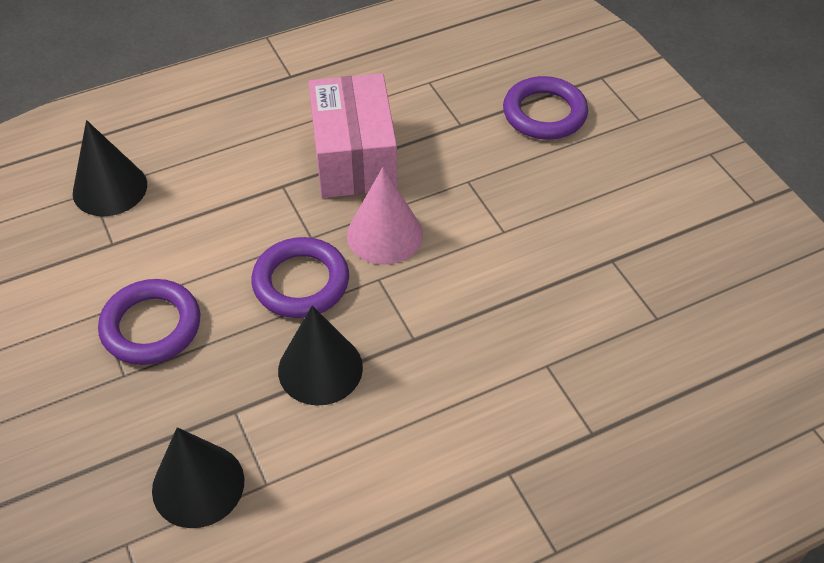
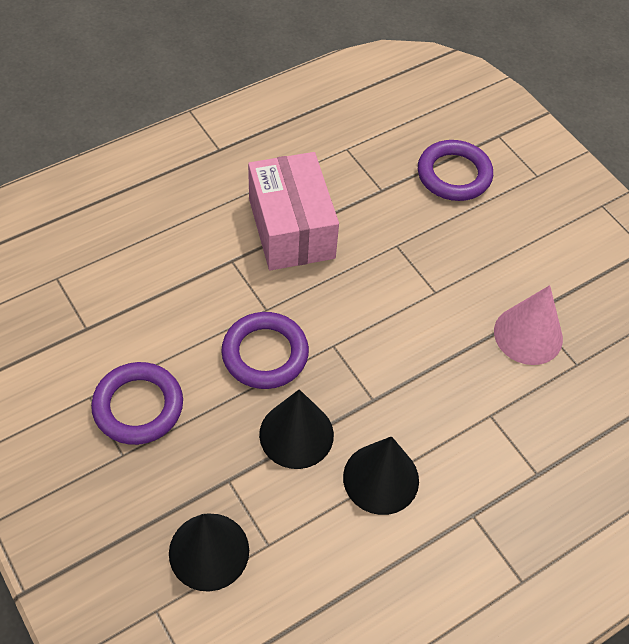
camera: 10 degrees left, 5 degrees up
(110, 188) = (73, 274): black cone -> black cone (381, 478)
(385, 234) = (331, 302): pink cone -> pink cone (528, 335)

